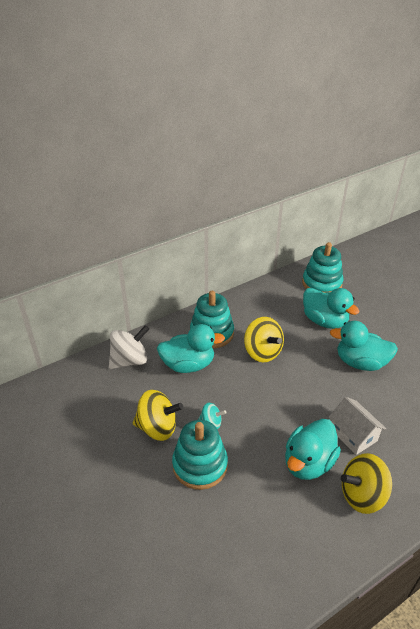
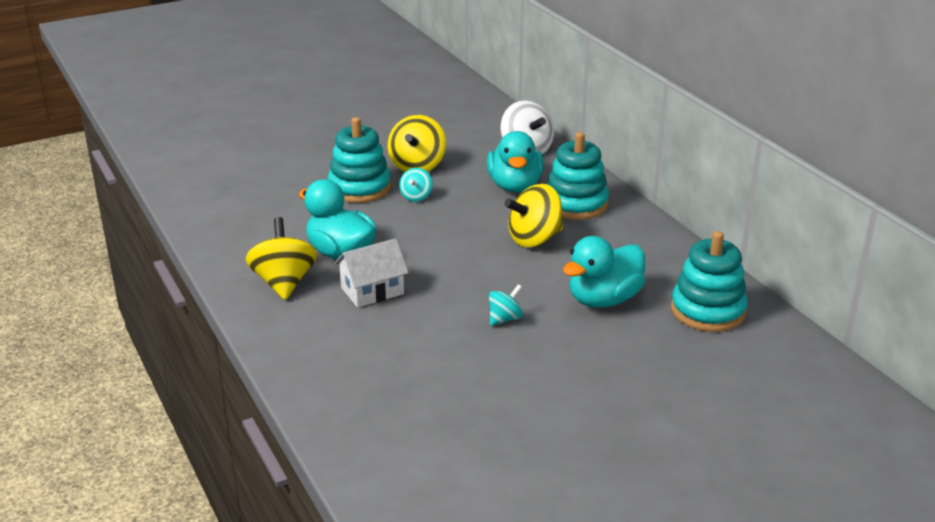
camera: 95 degrees right, 10 degrees down
(360, 362) = (505, 319): turquoise duck -> turquoise spinning top

